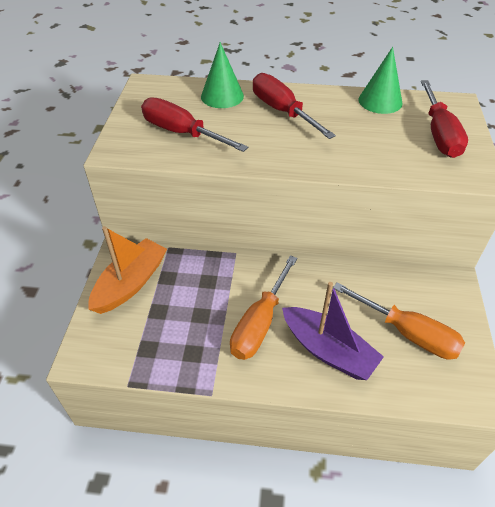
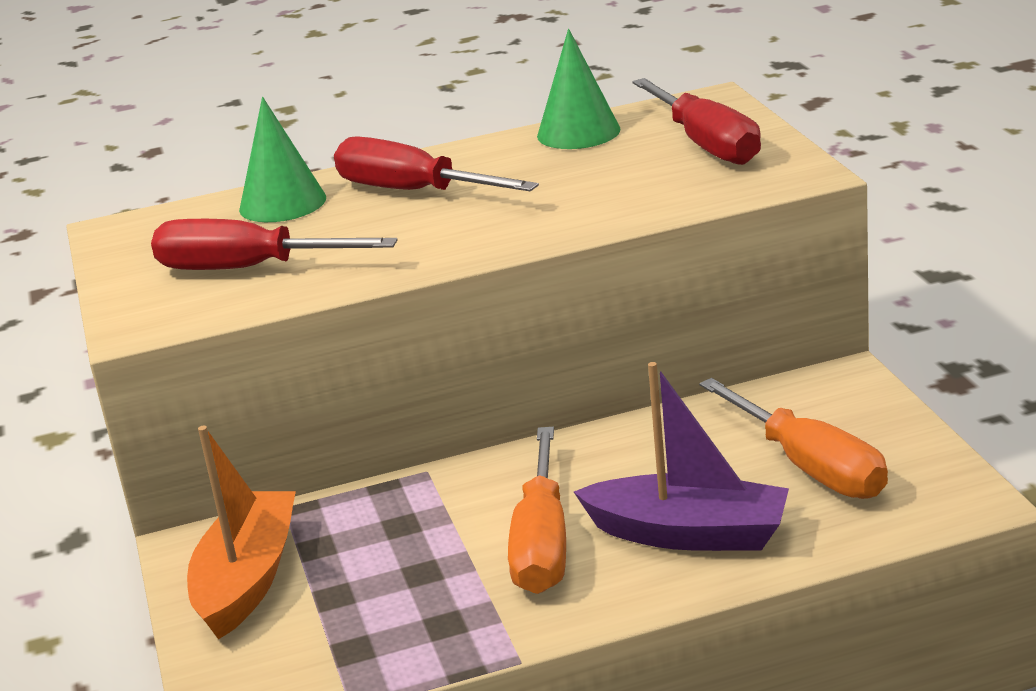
camera: 20 degrees left, 20 degrees down
(407, 333) = (808, 466): orange screwdriver -> orange screwdriver turned 45 degrees clockwise

